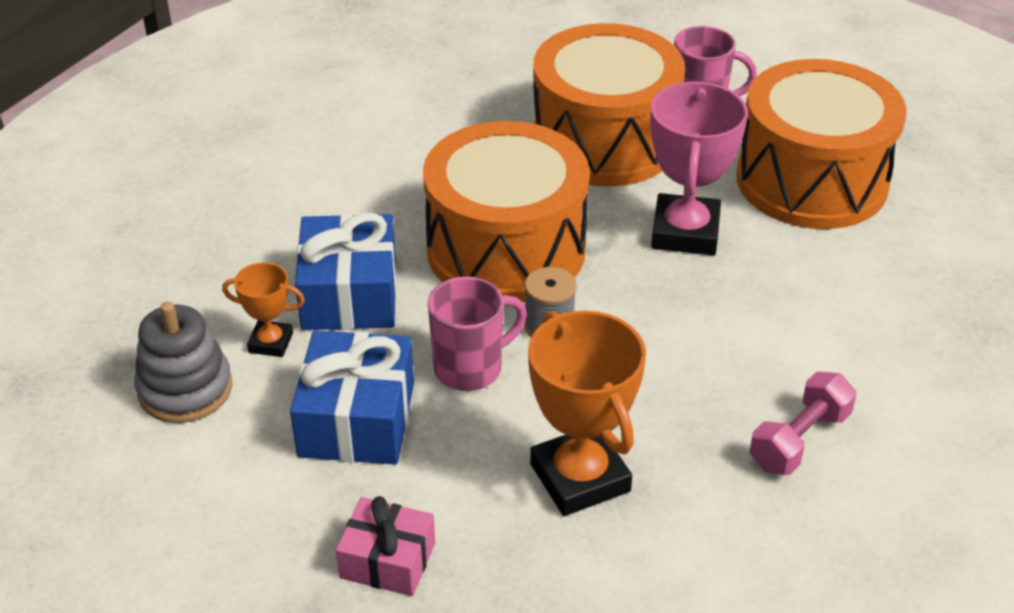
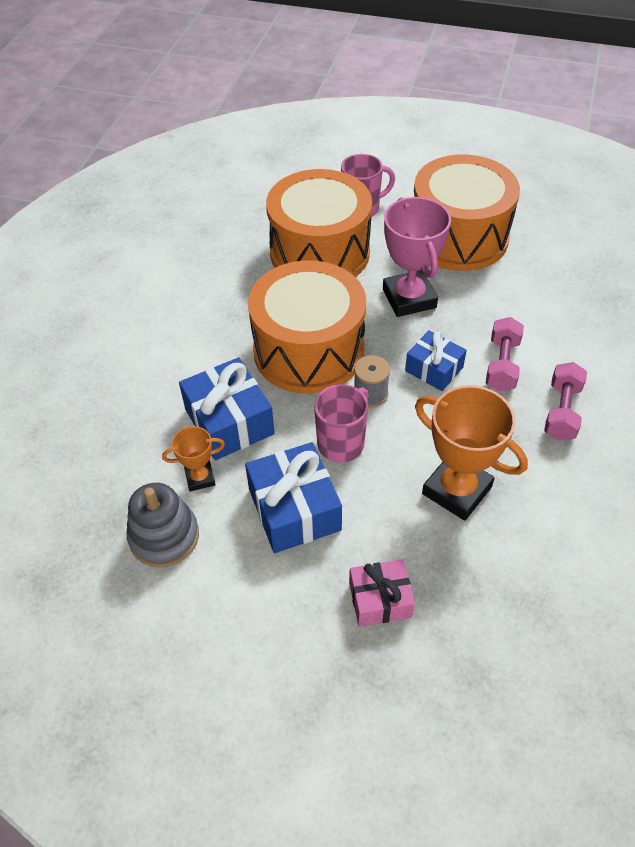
camera: 25 degrees left, 10 degrees up
(656, 326) = (434, 369): none -> blue gift
(756, 354) = (502, 365): none -> pink dumbbell

